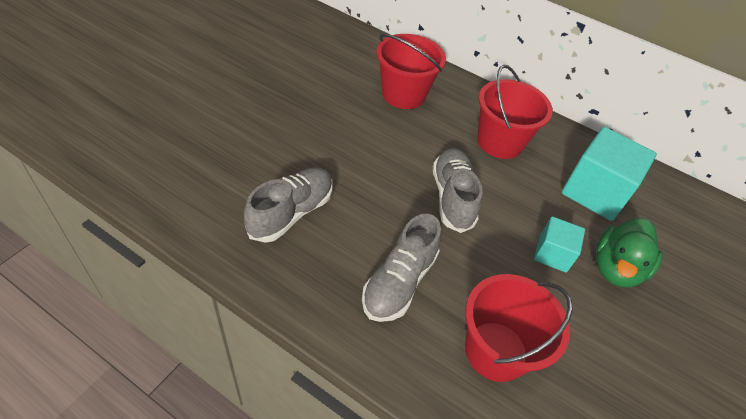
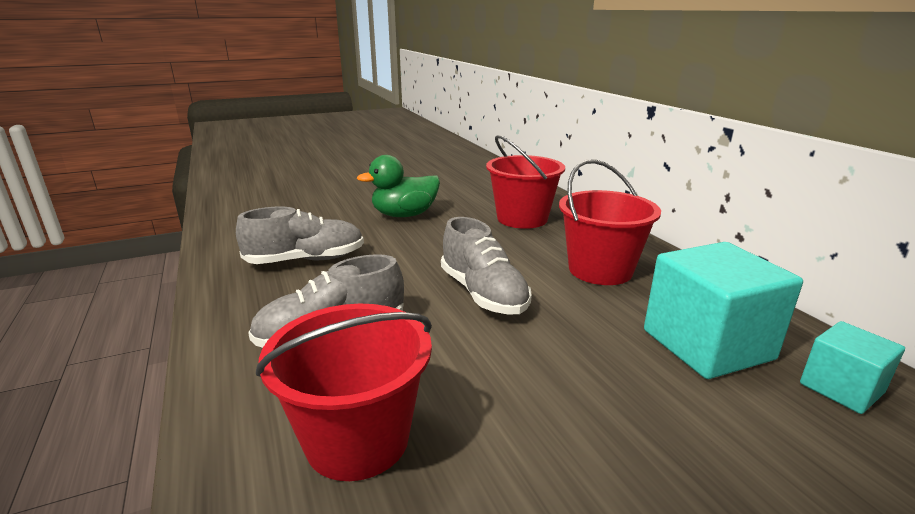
camera: 40 degrees right, 25 degrees down
(452, 197) = (483, 293): grey shoe -> grey shoe turned 120 degrees clockwise
(552, 254) = (563, 379): turquoise cube -> turquoise cube (841, 388)
(616, 268) = (663, 432): green duck -> green duck (404, 215)

